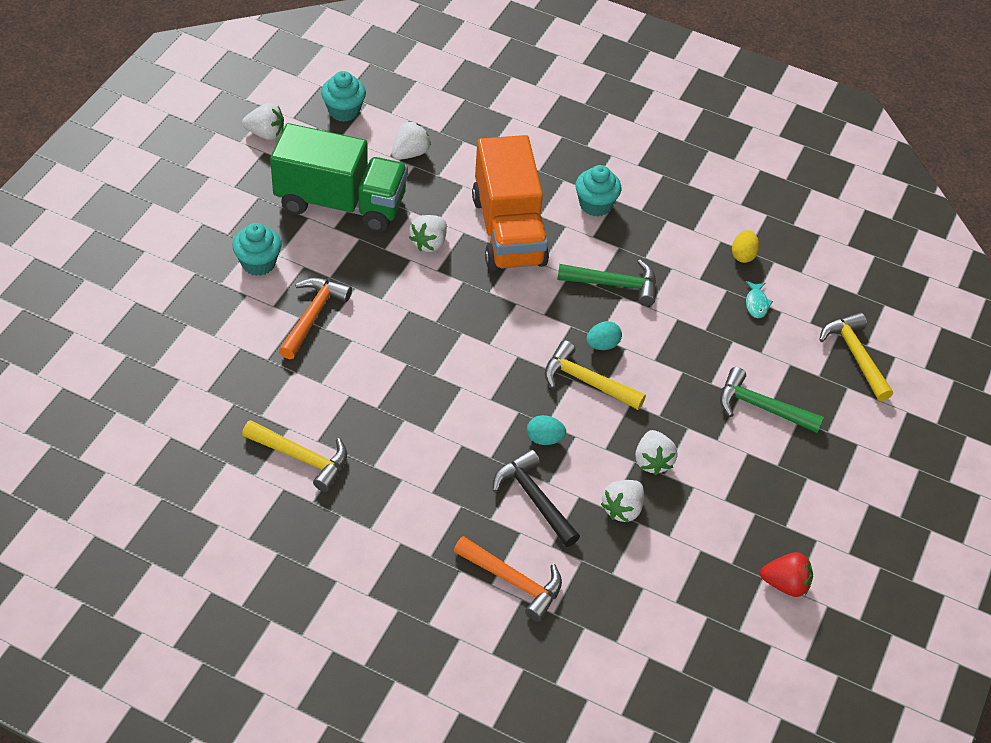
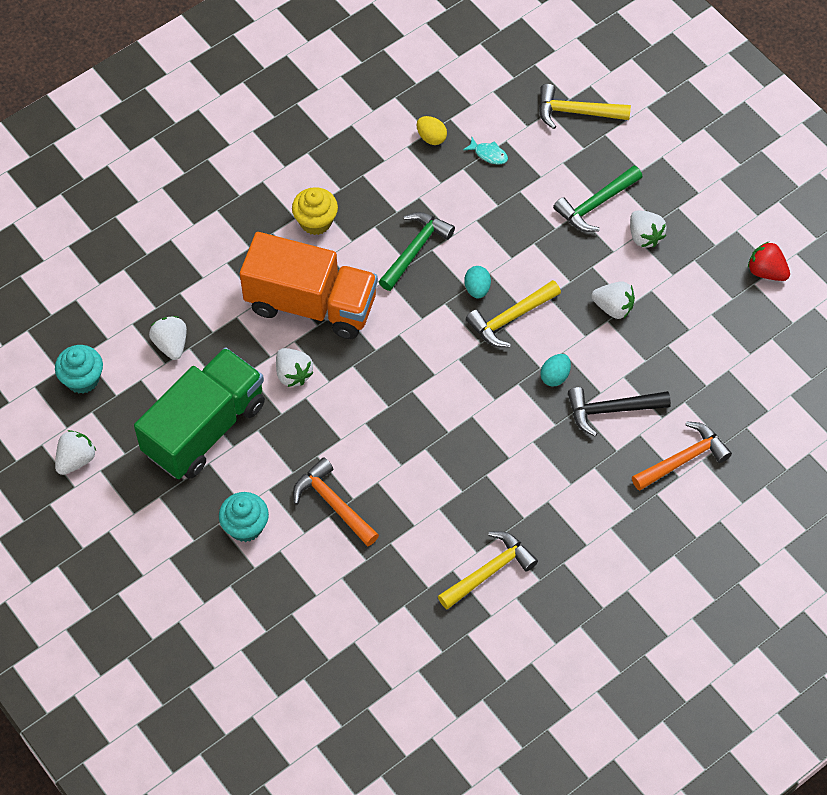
camera: 60 degrees left, 10 degrees up
(595, 205) = (315, 221): turquoise cupcake -> yellow cupcake
(622, 509) = (649, 350): white strawberry -> white strawberry (644, 236)
(785, 584) = (766, 271): red strawberry -> red strawberry turned 90 degrees counterclockwise

